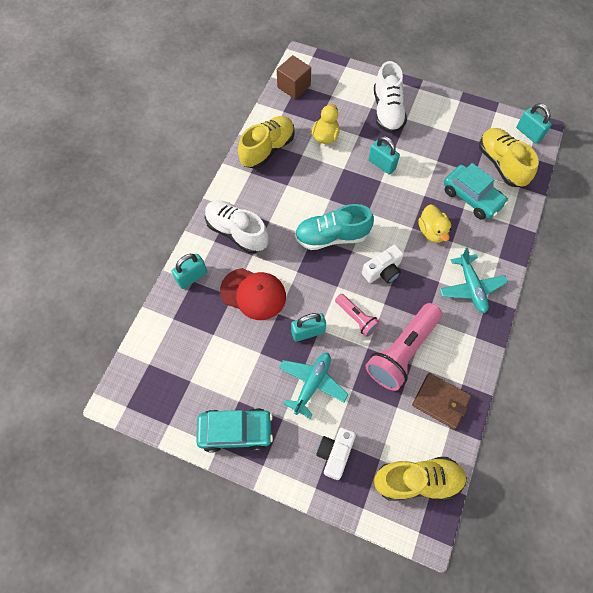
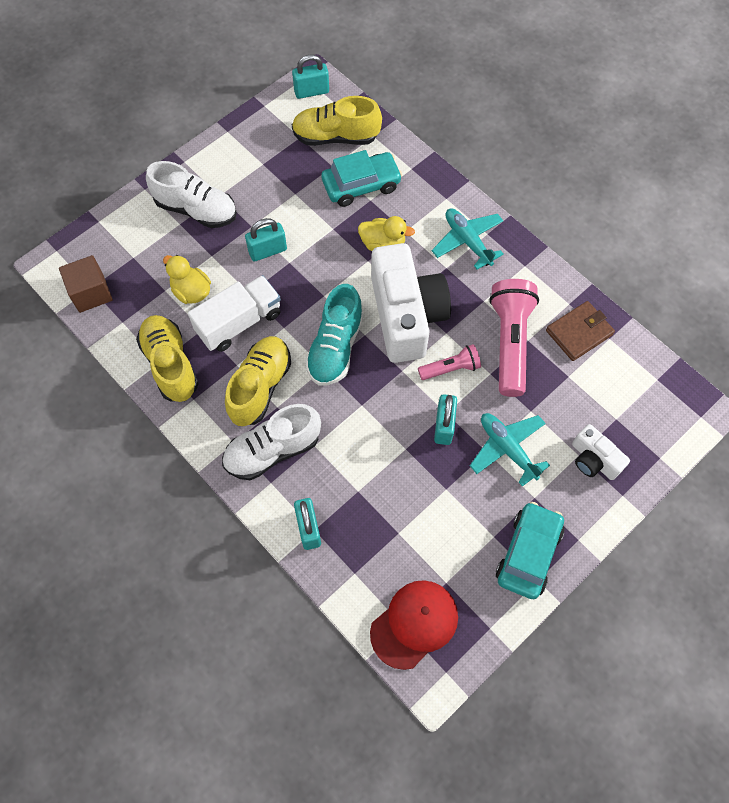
camera: 65 degrees left, 0 degrees up
(253, 294) = (367, 465): red cap -> red cap (414, 624)
(318, 172) = (239, 322): none -> white truck
(382, 271) = (406, 315): white camera -> white camera, size x2.06
(402, 352) = (510, 342): pink flashlight -> pink flashlight turned 150 degrees counterclockwise
(417, 480) = (651, 394): yellow shoe -> yellow shoe (260, 387)
(471, 287) = (467, 241): turquoise plane -> turquoise plane turned 135 degrees counterclockwise

